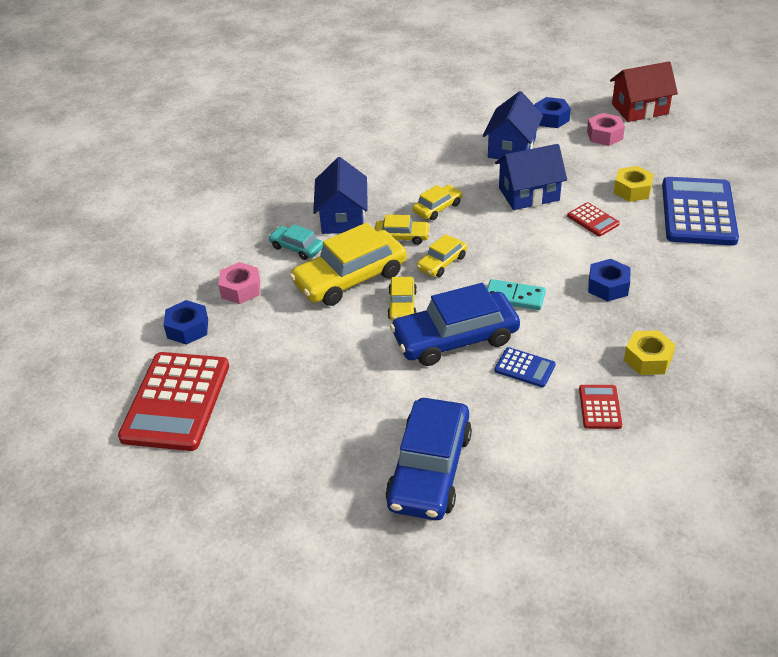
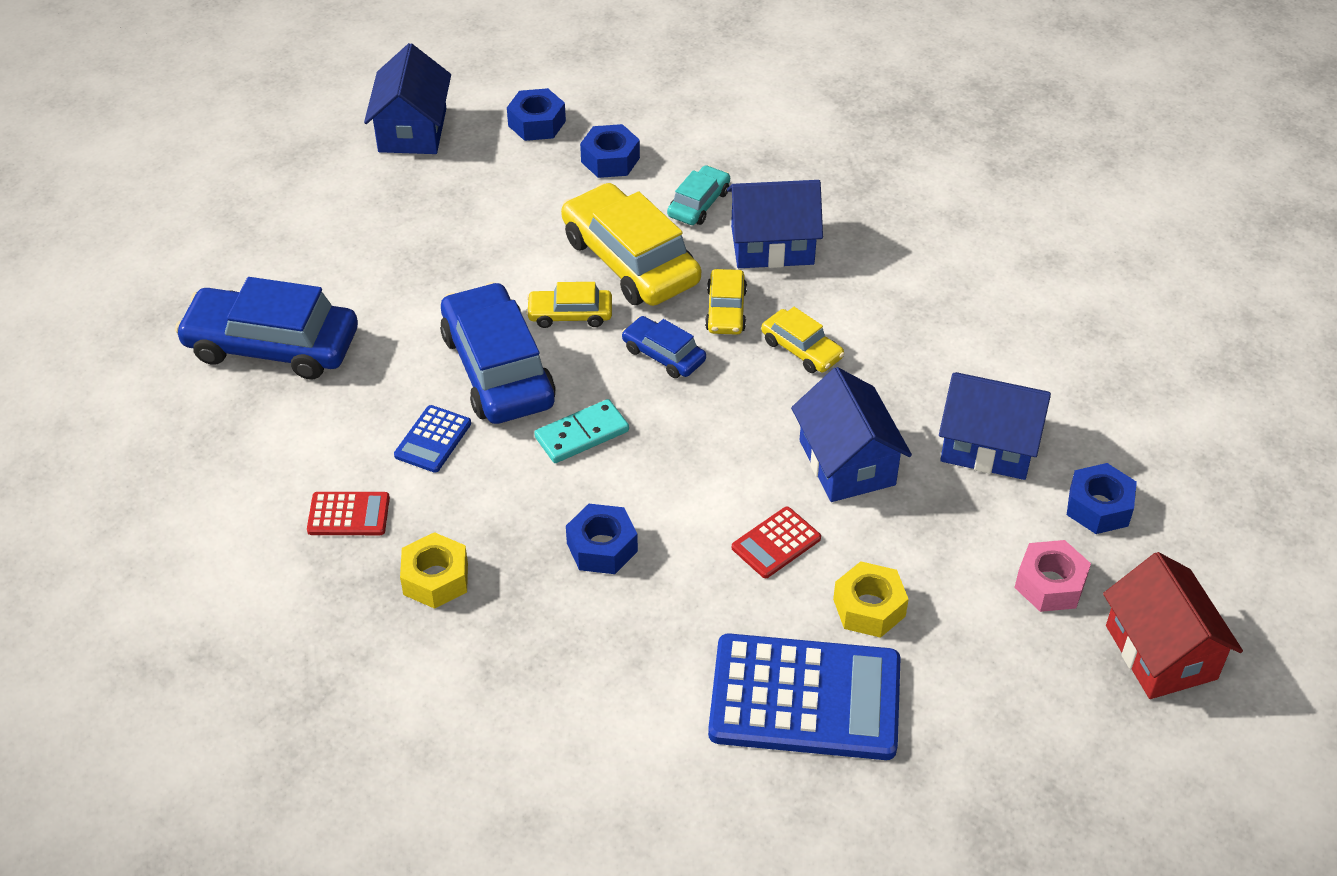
camera: 85 degrees right, 5 degrees up
(176, 401) = (412, 130): red calculator -> blue house
(241, 289) = (610, 160): pink nut -> blue nut
(442, 262) = (663, 355): yellow car -> blue car
(514, 297) = (582, 434): turquoise domino -> turquoise domino turned 45 degrees clockwise

